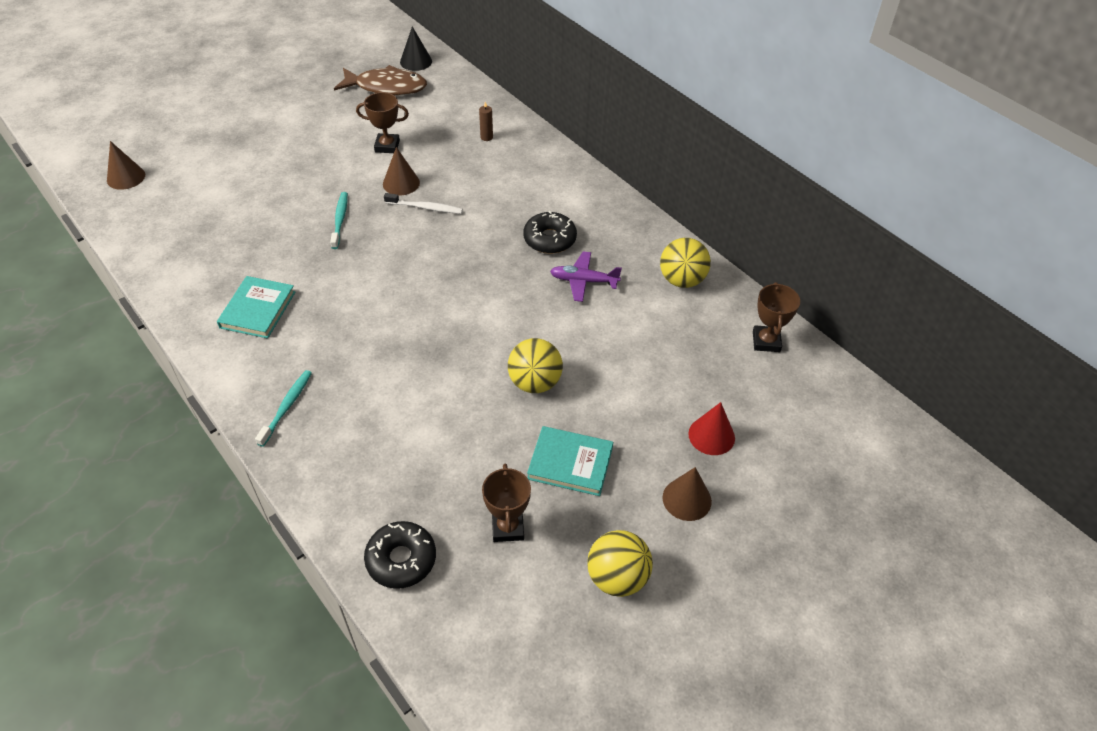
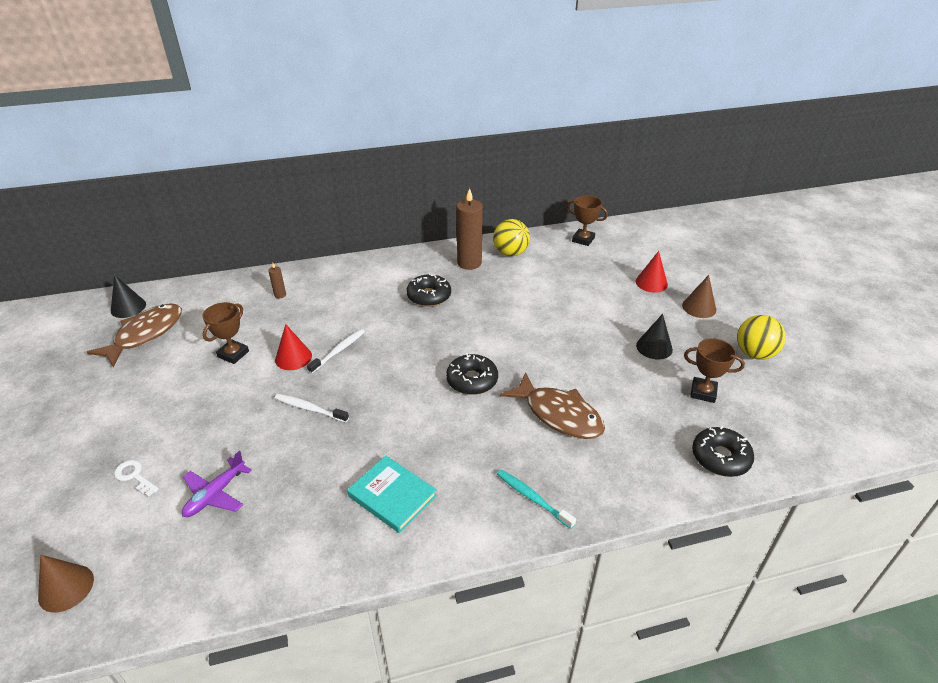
camera: 65 degrees left, 10 degrees down
(229, 159) = (134, 476): none -> white key
(340, 220) = (309, 408): turquoise toothbrush -> white toothbrush
(401, 183) = (293, 357): brown cone -> red cone
(409, 399) = (559, 414): none -> brown fish
(429, 316) = (472, 380): none -> black donut
(535, 382) = (572, 343): yellow ball -> none
(570, 463) = (654, 347): turquoise book -> black cone
(583, 281) = (484, 293): purple plane -> purple plane (215, 494)
(634, 251) = (469, 263): none -> brown candle

